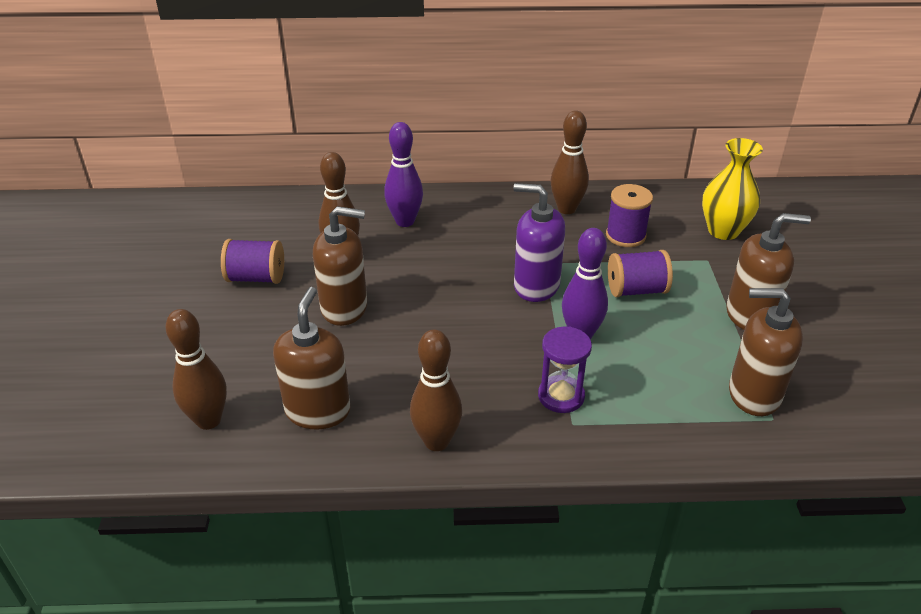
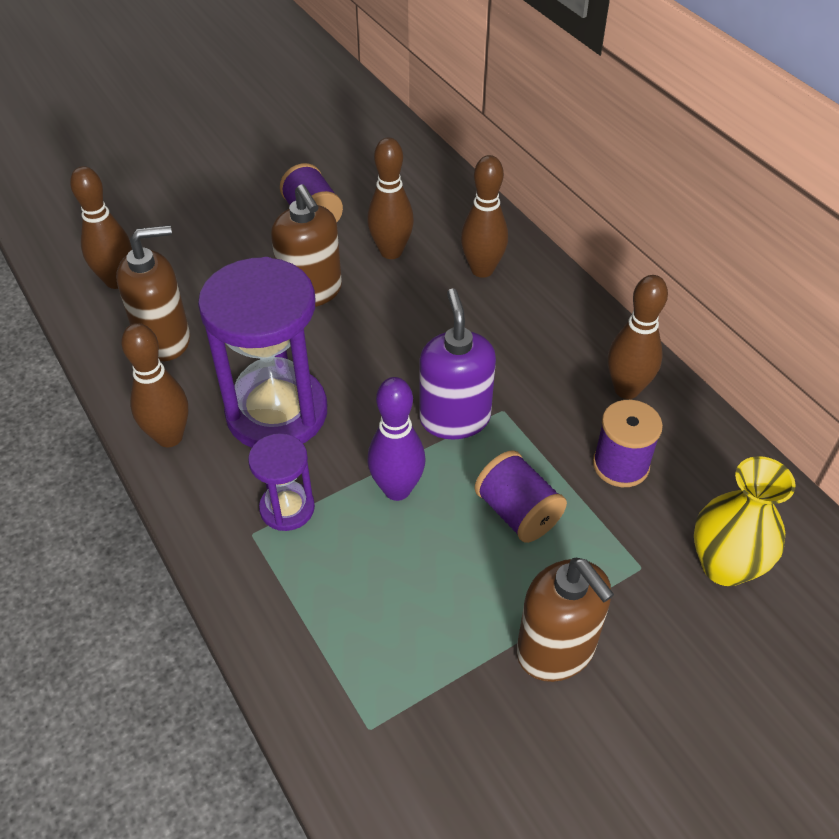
camera: 60 degrees right, 10 degrees up
(405, 221) = (482, 270): purple bowling pin -> brown bowling pin
(460, 370) = (277, 412): none -> purple hourglass
(753, 394) = (401, 695): brown soap dispenser -> none

